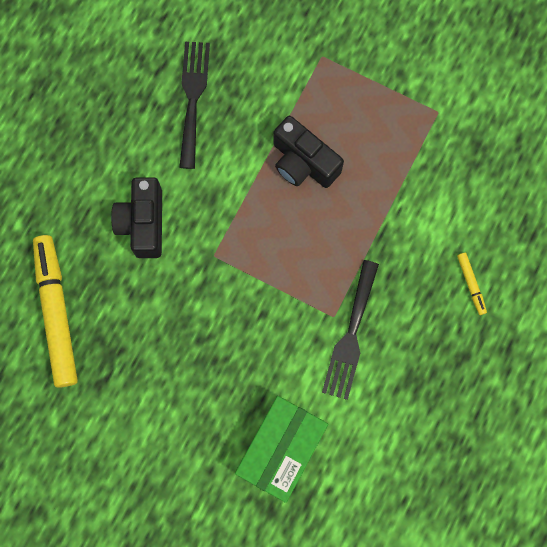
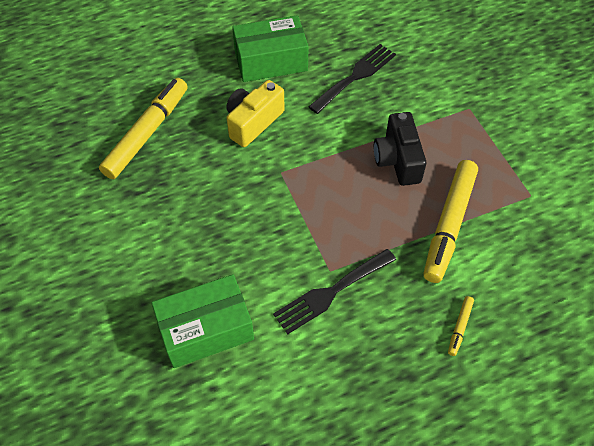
camera: 40 degrees right, 20 degrees down
(98, 141) = (271, 61): none -> green box
(143, 223) = (253, 122): black camera -> yellow camera
(394, 195) = (448, 225): none -> yellow marker

